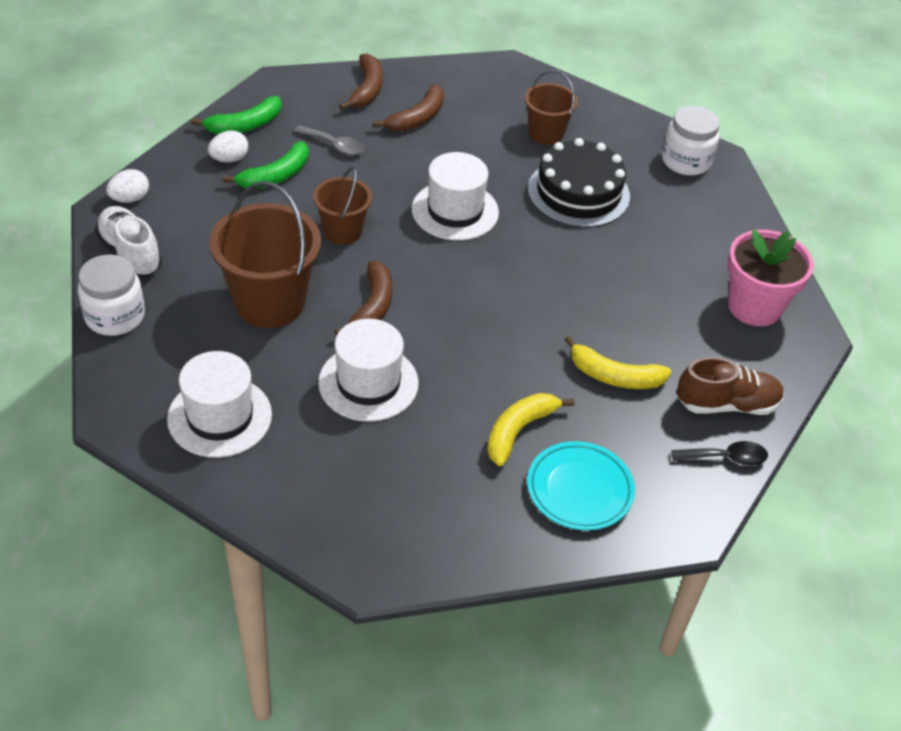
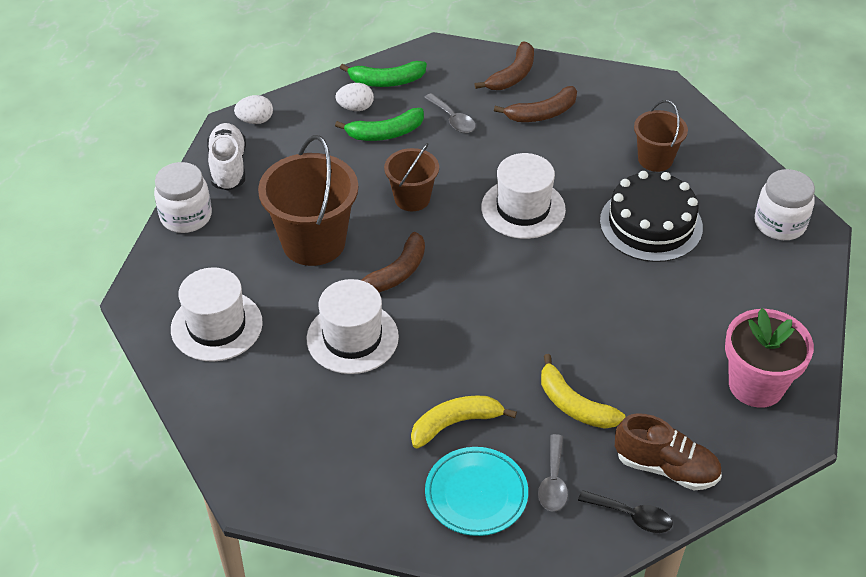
camera: 30 degrees right, 0 degrees up
(640, 452) = (553, 481): none -> grey spoon

